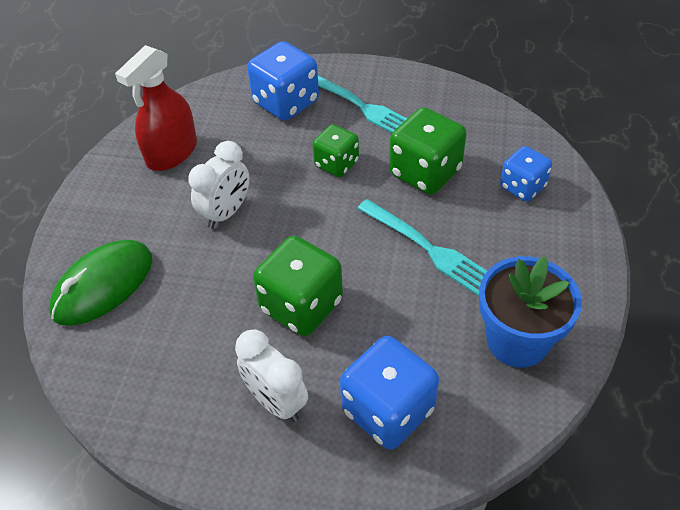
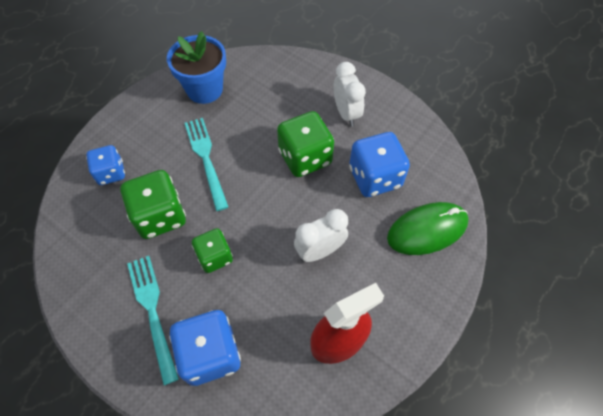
camera: 155 degrees left, 10 degrees up
(388, 410) = (293, 87): blue dice -> blue dice (375, 177)

